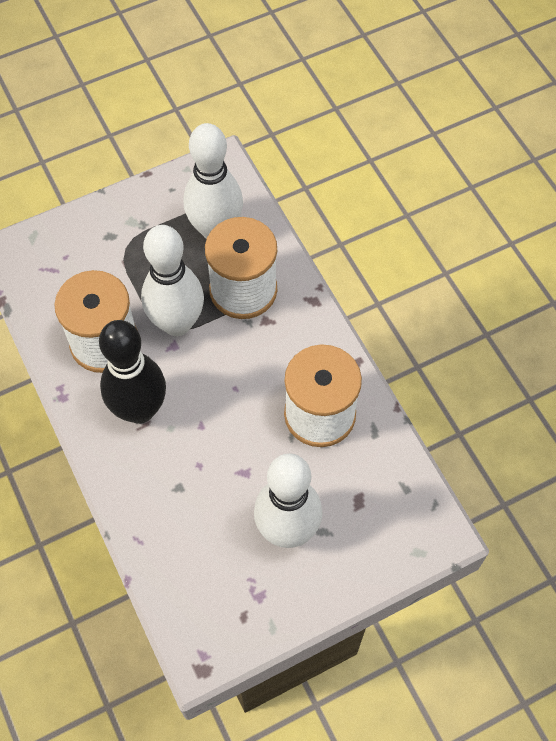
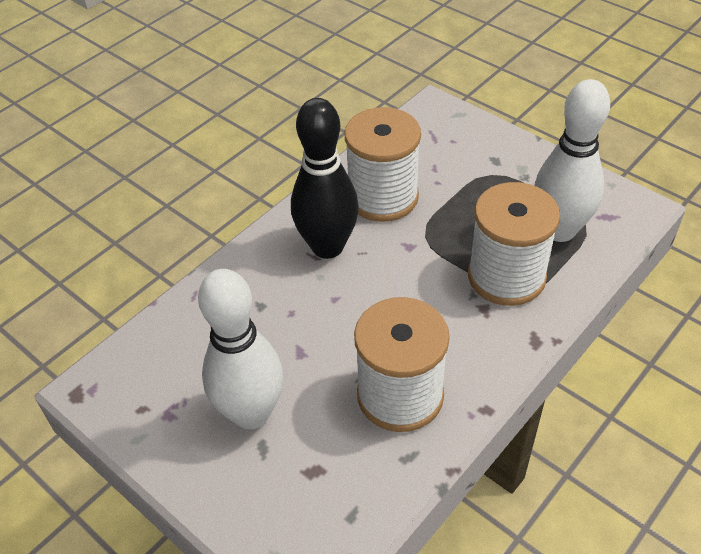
camera: 70 degrees right, 15 degrees down
(177, 323) = (435, 239): white bowling pin -> none

